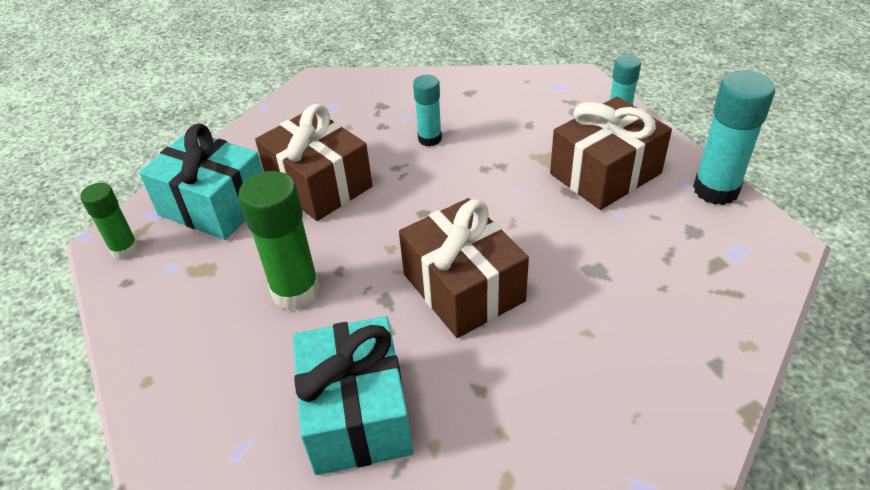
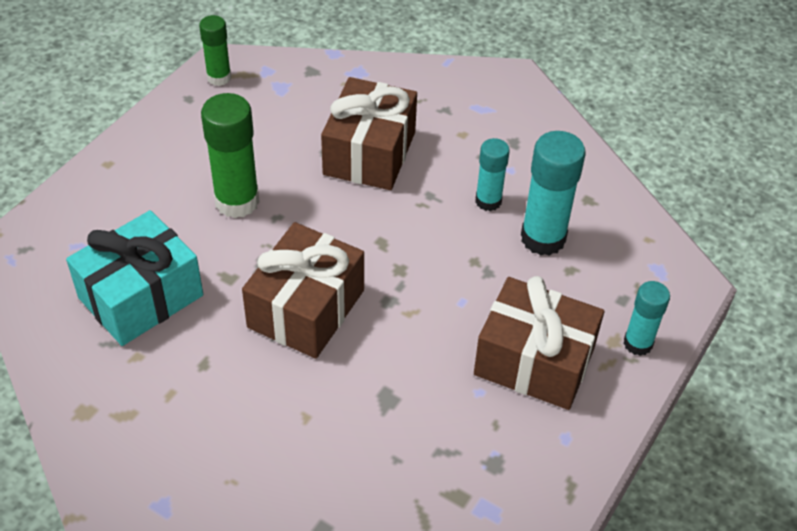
camera: 55 degrees right, 5 degrees up
(214, 205) = (299, 100): turquoise gift -> none
(716, 190) = (574, 467): turquoise glue stick -> turquoise glue stick (543, 238)

